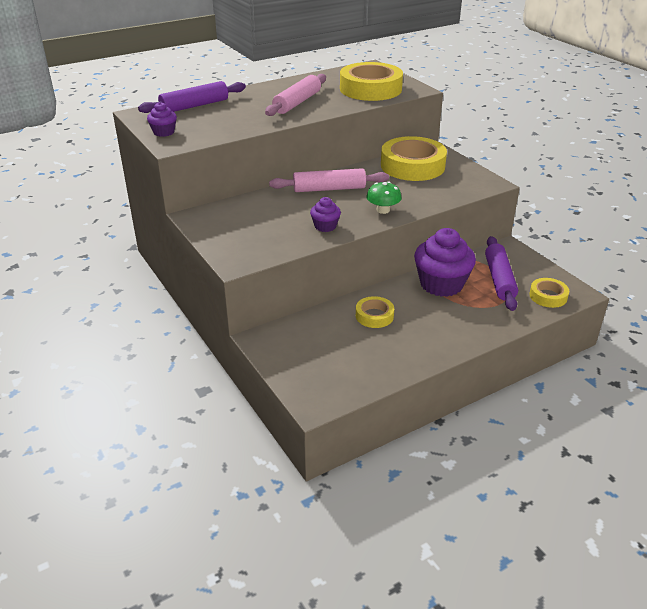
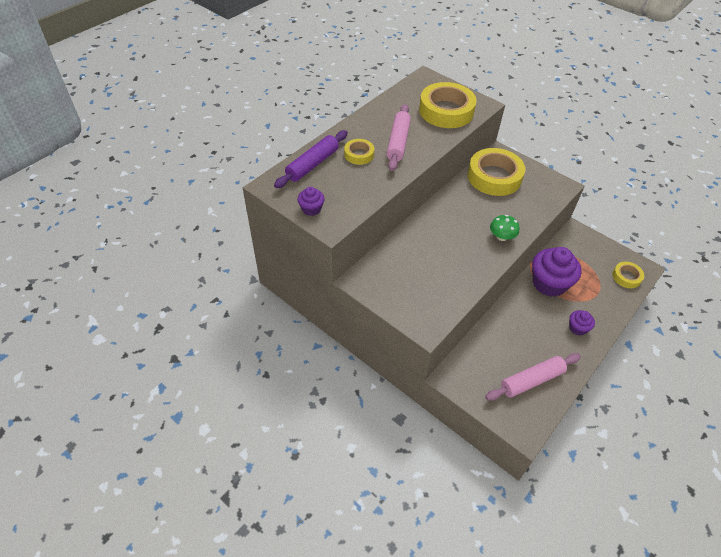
camera: 20 degrees left, 15 degrees up
(325, 226) = (469, 267): purple cupcake -> purple cupcake (577, 328)
(329, 189) = (446, 220): pink rolling pin -> pink rolling pin (531, 380)
(374, 316) = (519, 330): yellow tape -> yellow tape (359, 154)
(499, 279) = (586, 267): purple rolling pin -> none

